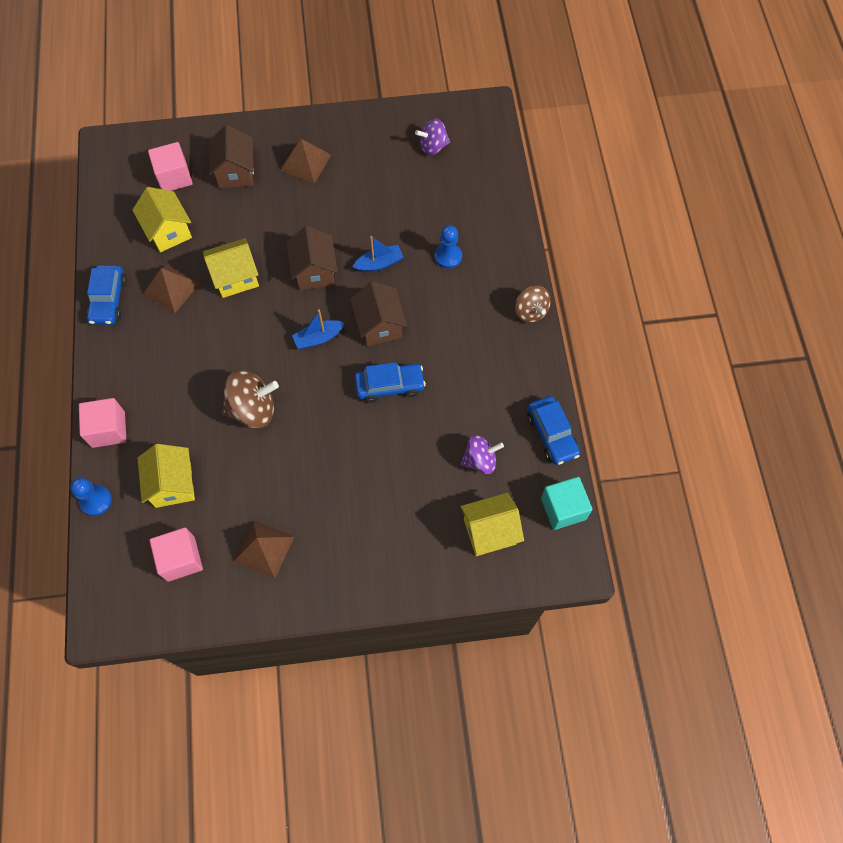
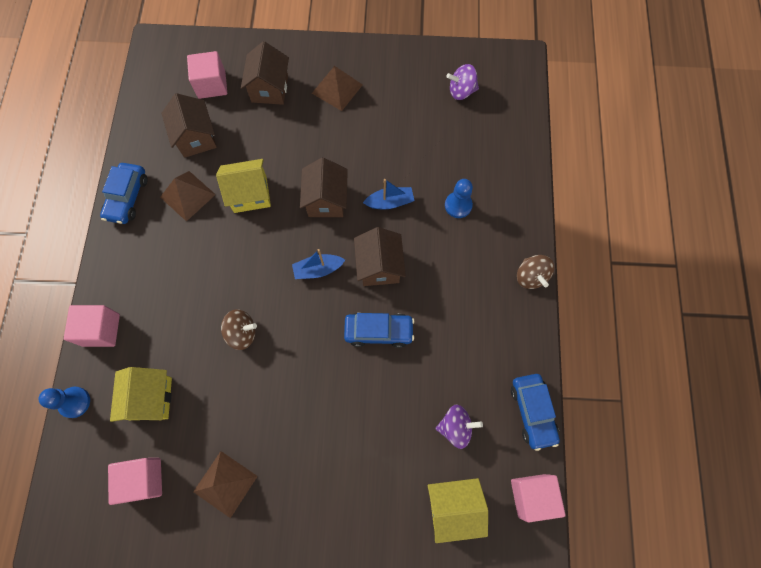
camera: 10 degrees right, 5 degrees up
(168, 231) = (196, 138): yellow house -> brown house
(253, 409) = (242, 333): brown spinning top -> brown spinning top, size x0.66
(563, 508) = (532, 496): turquoise cube -> pink cube

